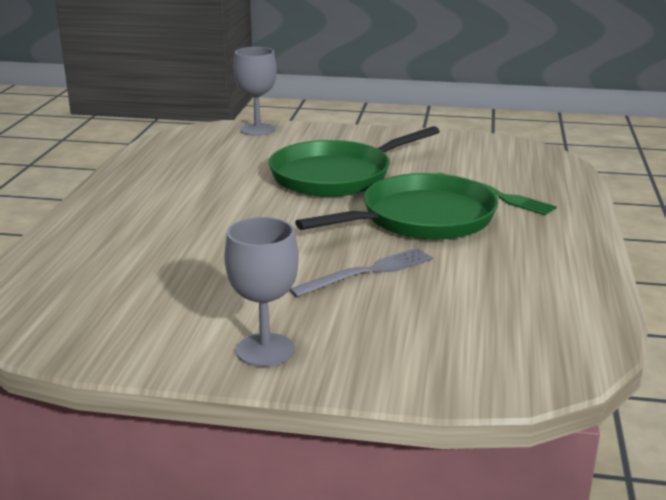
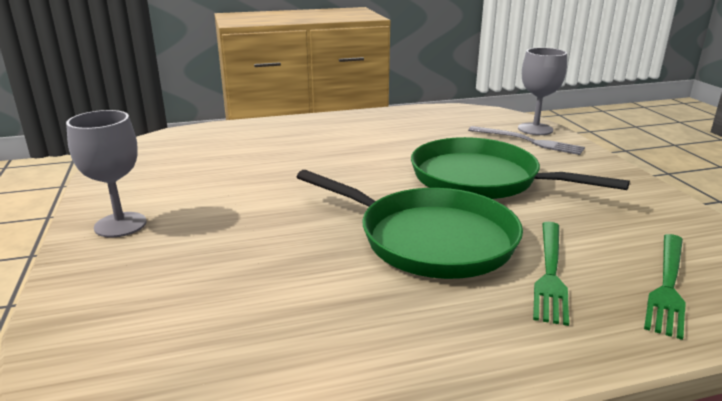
camera: 65 degrees right, 0 degrees up
(367, 272) = (282, 237): grey fork -> grey fork (528, 141)
(531, 171) = (667, 285): none -> green fork

